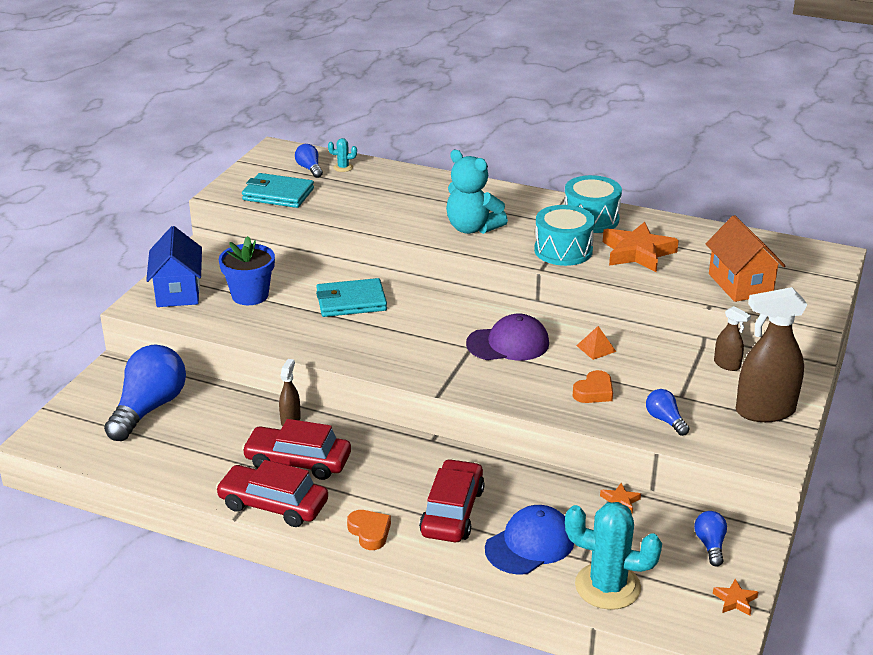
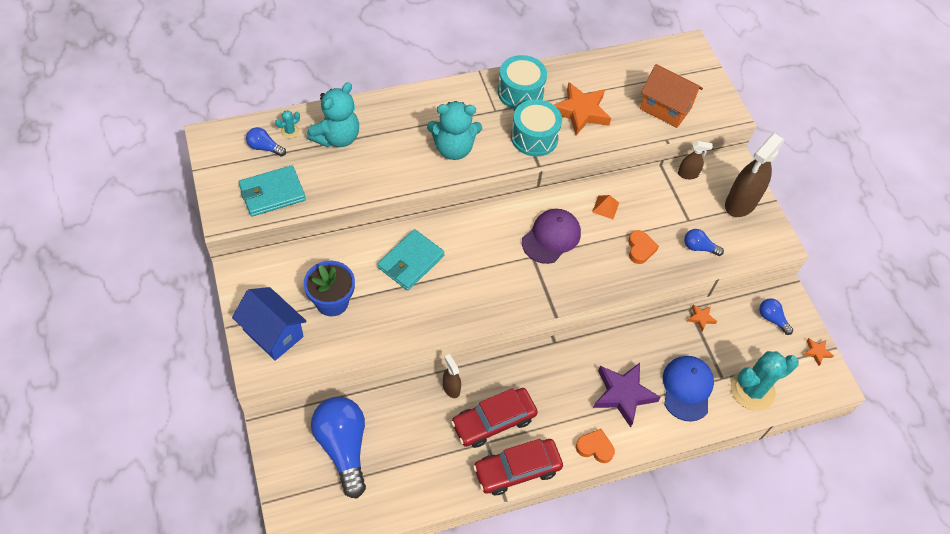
camera: 45 degrees left, 25 degrees up
(377, 184) = (337, 137): none -> turquoise teddy bear
(452, 511) = (623, 394): red car -> purple star

